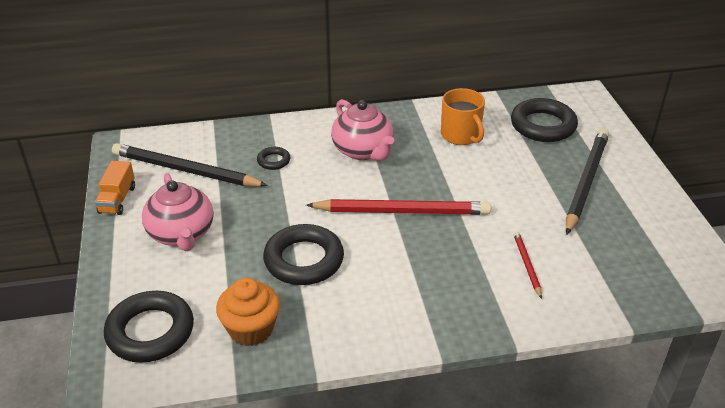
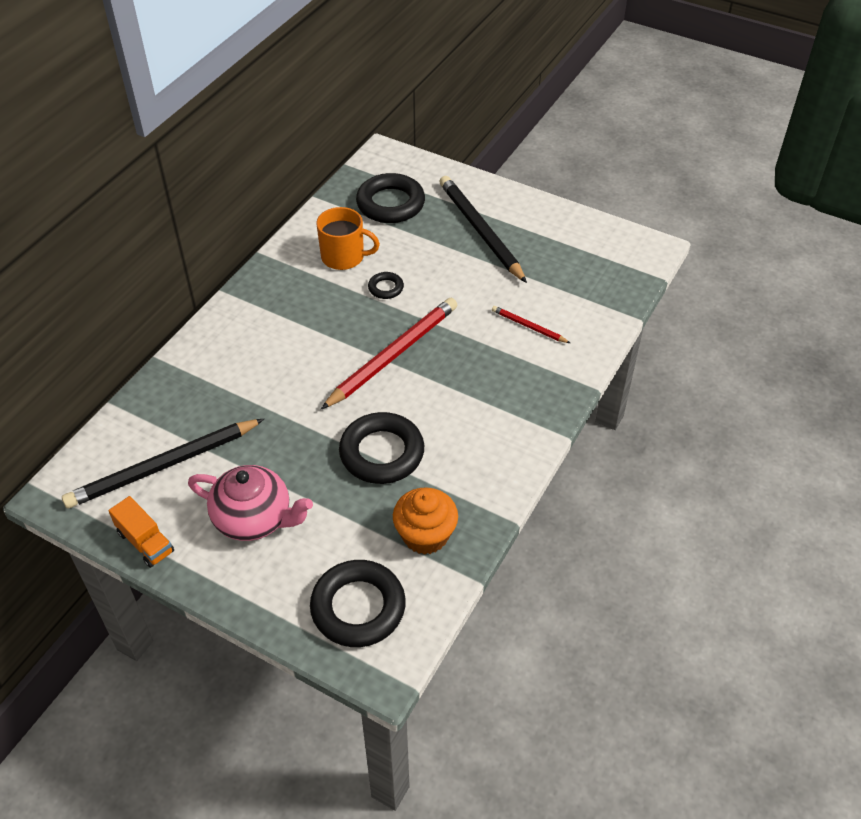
camera: 50 degrees left, 10 degrees up
(273, 161) = (228, 395): black ring -> black ring (386, 288)
(363, 151) = (288, 328): pink teapot -> none

